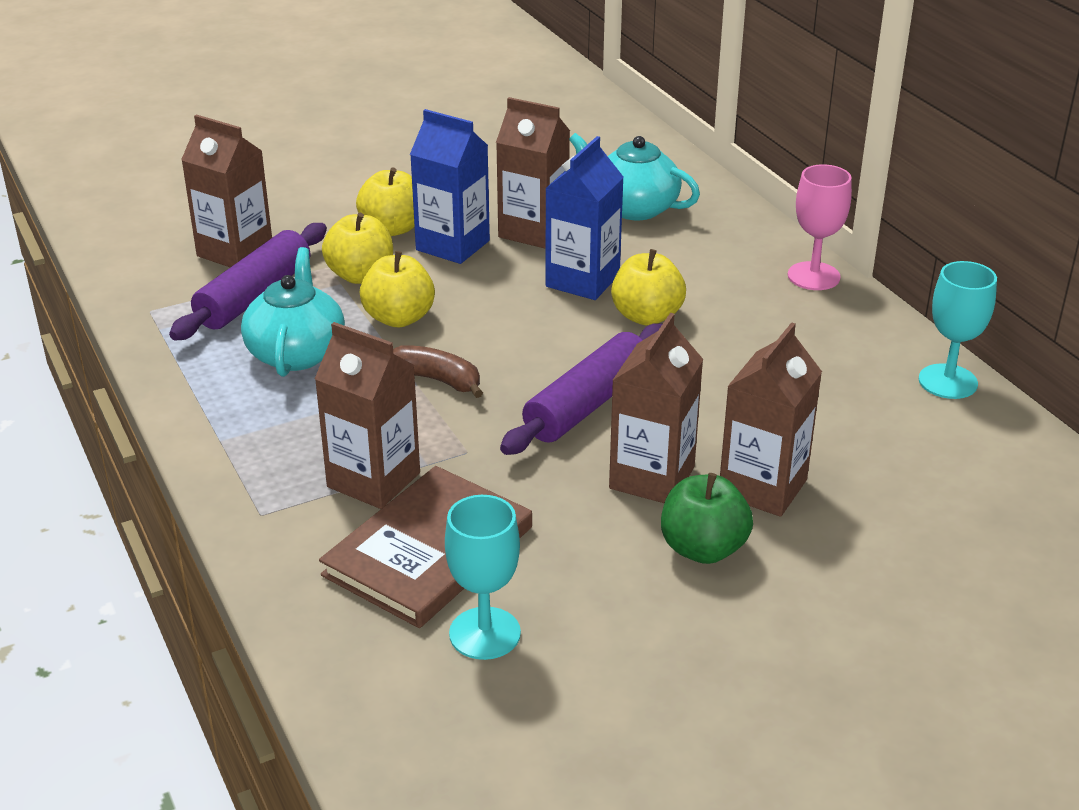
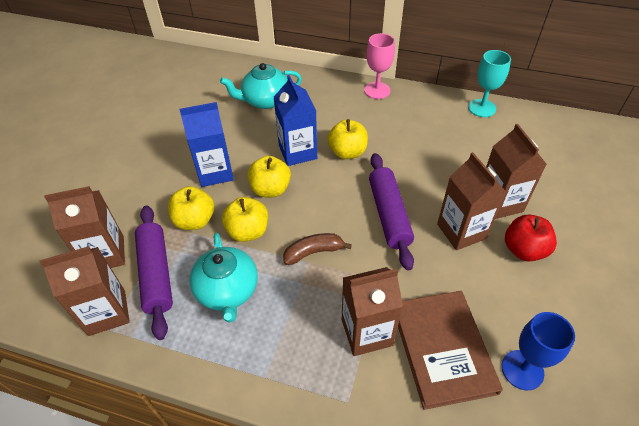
camera: 45 degrees left, 15 degrees up
(296, 353) = (227, 291): turquoise teapot -> turquoise teapot turned 150 degrees counterclockwise
(392, 228) = (172, 182): yellow apple -> yellow apple (270, 189)
(485, 633) = (522, 370): turquoise goblet -> blue goblet
(533, 231) = (240, 140): brown carton -> brown carton (107, 312)
(703, 549) = (524, 250): green apple -> red apple

